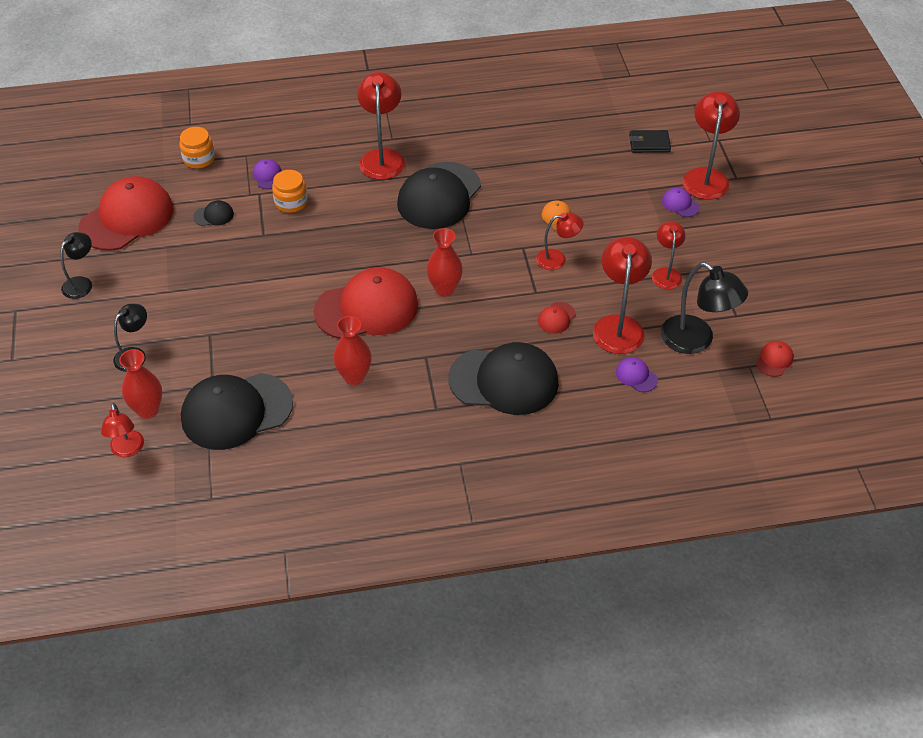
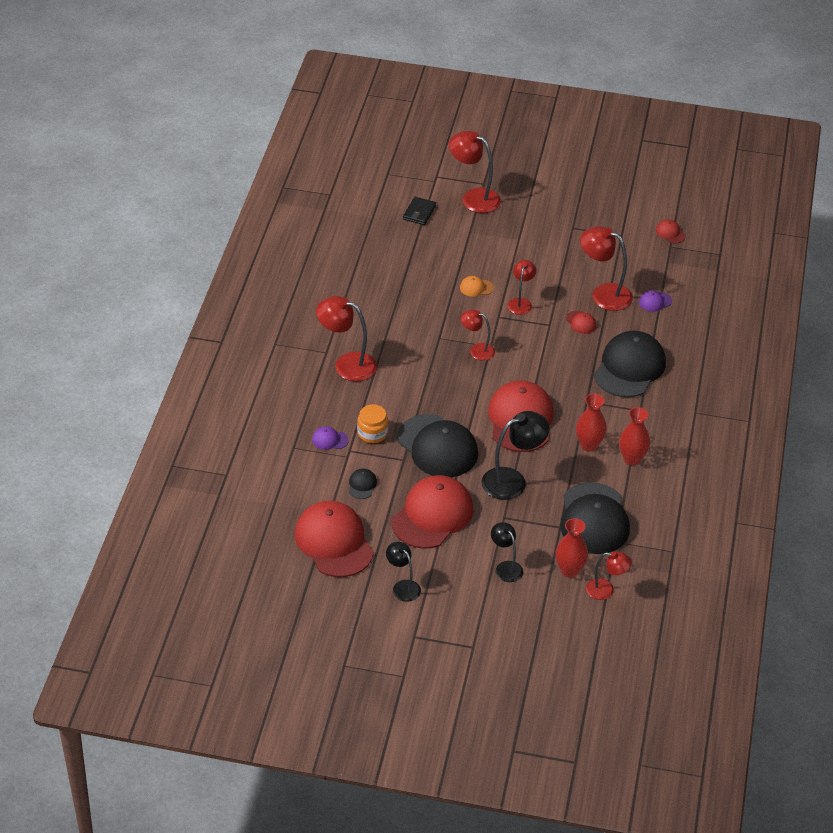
camera: 70 degrees left, 5 degrees down
(191, 278) = (432, 515): none -> red cap
(199, 159) = (280, 479): orange jar -> none
(439, 196) = (414, 345): black cap -> black cap (437, 446)
(444, 289) = (521, 371): red vase -> red vase (632, 459)
(666, 273) = (564, 253): red lamp -> red lamp (477, 350)
(680, 204) = (496, 221): purple cap -> none
(696, 341) = (636, 262): black lamp -> black lamp (512, 480)

